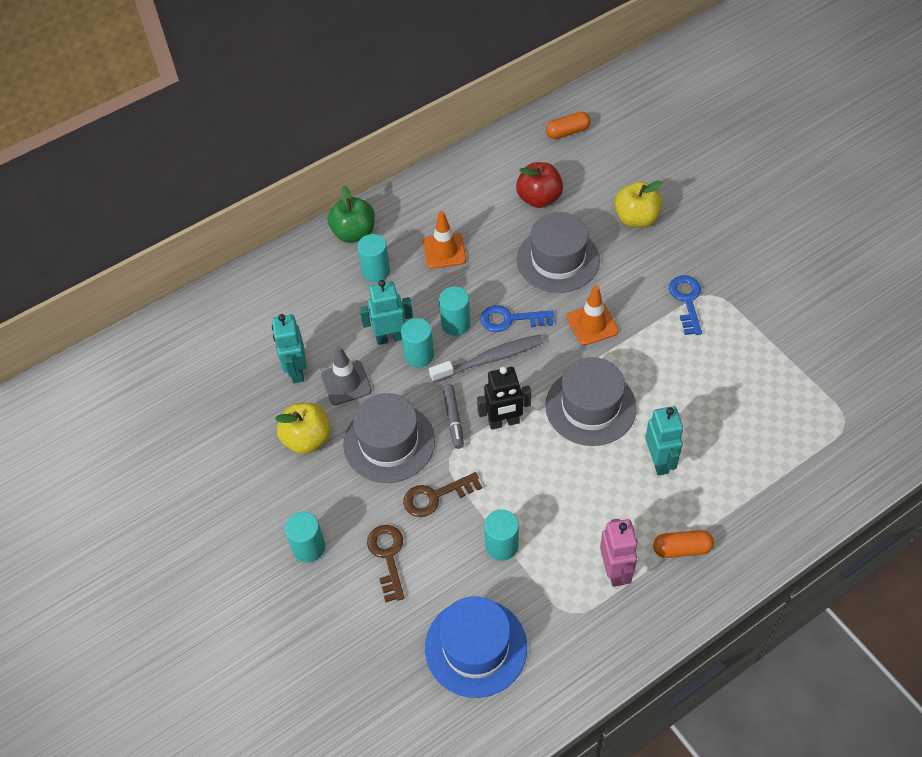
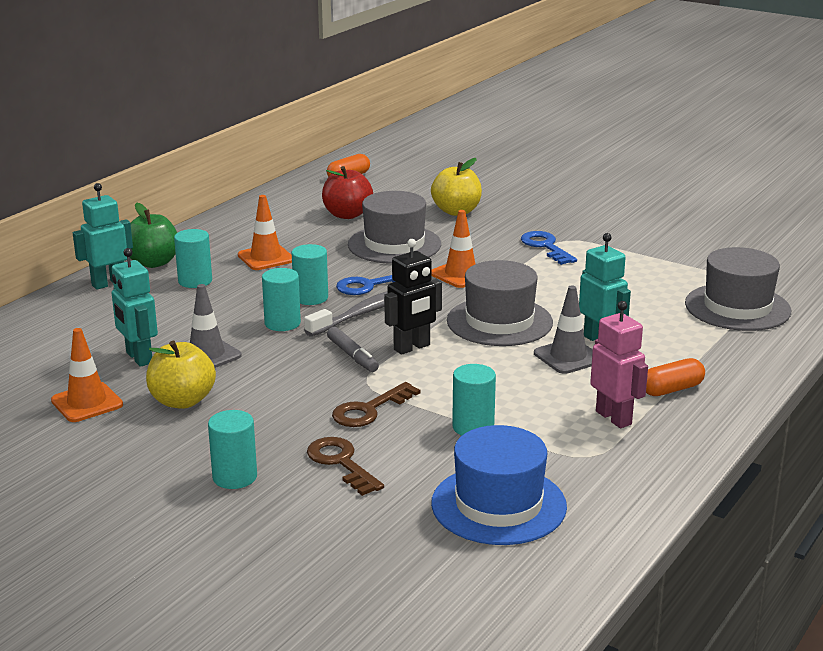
camera: 25 degrees left, 30 degrees down
(241, 419) = (87, 403): none -> orange traffic cone
(389, 442) = (287, 385): grey hat -> grey hat (737, 307)
(390, 337) = (240, 318): turquoise robot -> turquoise robot (109, 283)
(621, 476) = (568, 357): none -> grey traffic cone

